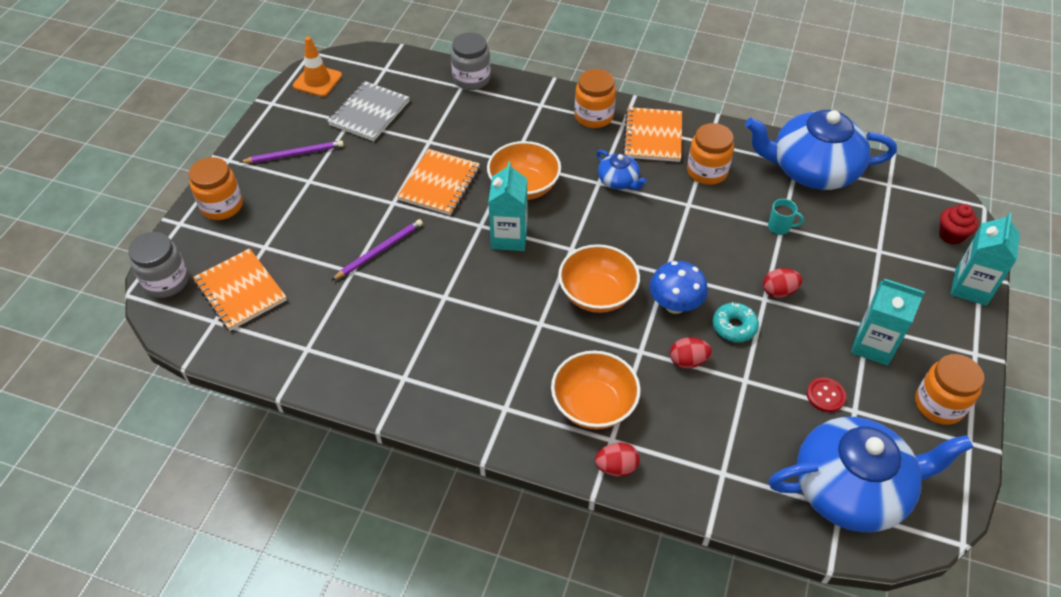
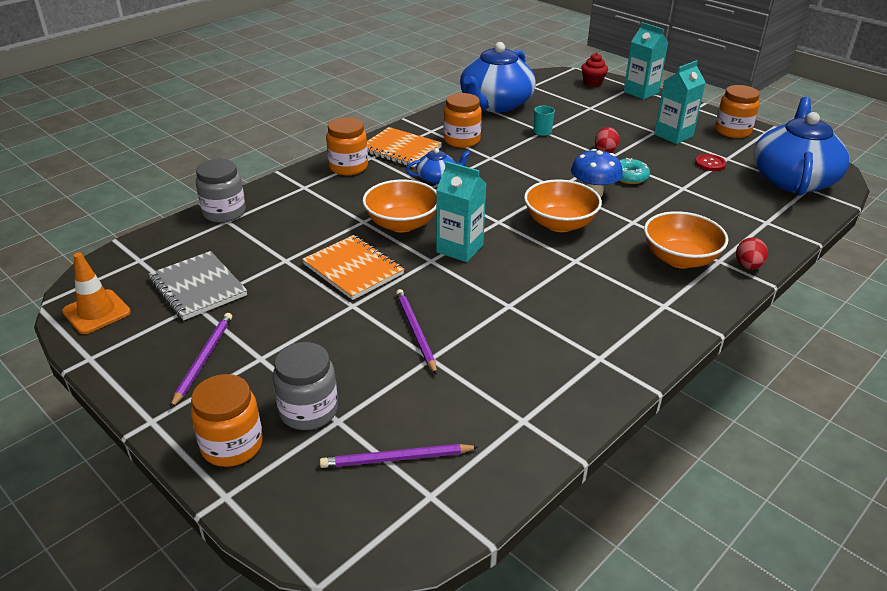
camera: 65 degrees left, 15 degrees down
(166, 281) = (326, 533): grey jar -> grey jar (308, 411)
(240, 291) = (396, 458): orange notebook -> purple pencil
(688, 361) = (653, 205): red egg -> none

